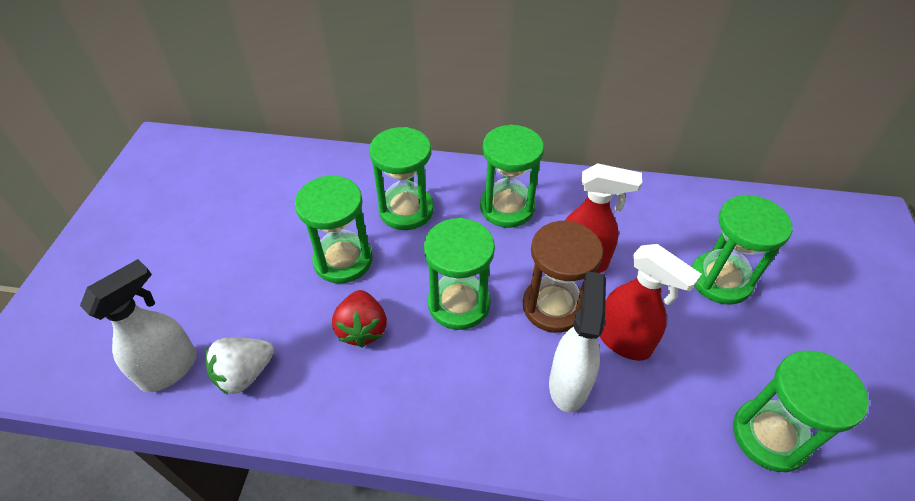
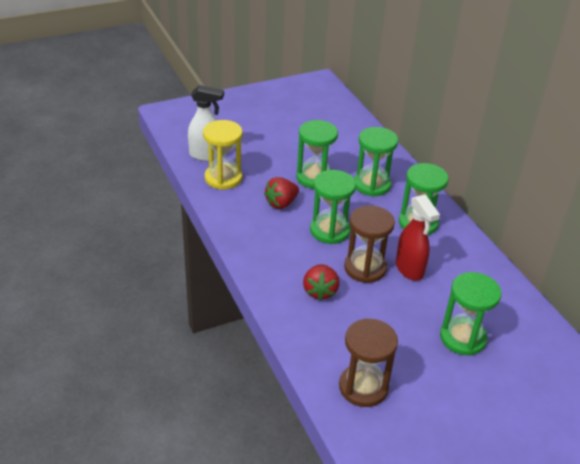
camera: 55 degrees right, 10 degrees down
(244, 374) = (223, 178): white strawberry -> yellow hourglass
(568, 384) = (320, 291): white spray bottle -> red strawberry
(624, 341) = (370, 305): red spray bottle -> none
(769, 436) = (363, 387): green hourglass -> brown hourglass

